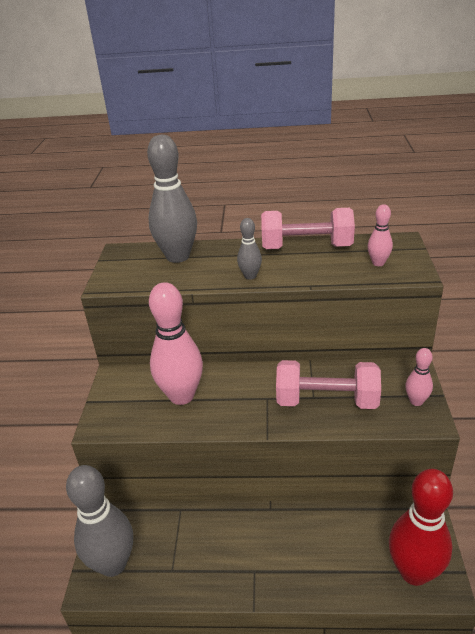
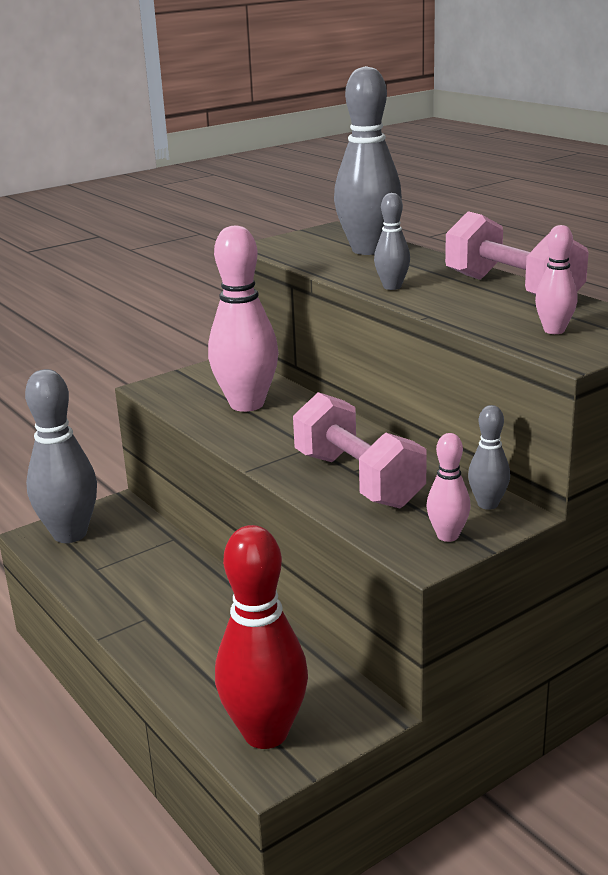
camera: 50 degrees right, 10 degrees down
(396, 371) = (488, 504): none -> grey bowling pin

